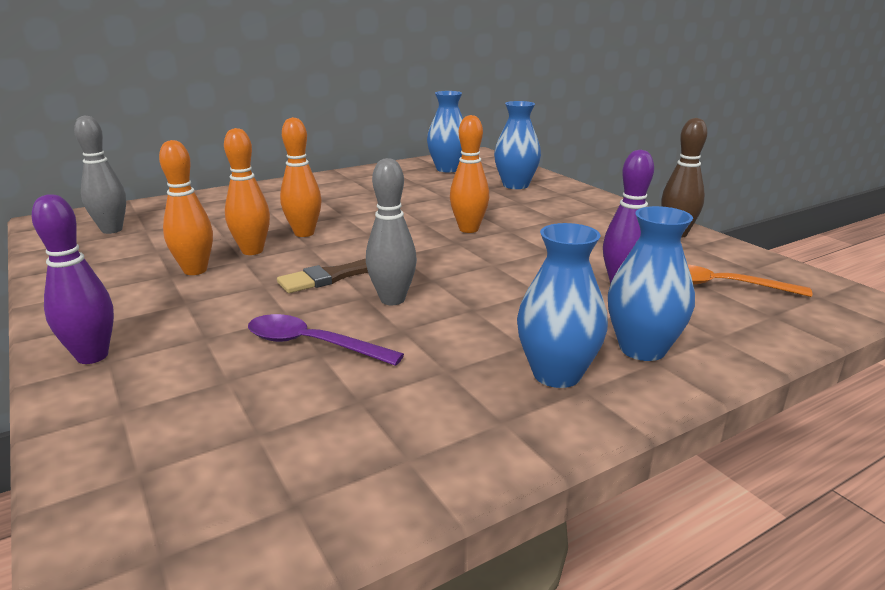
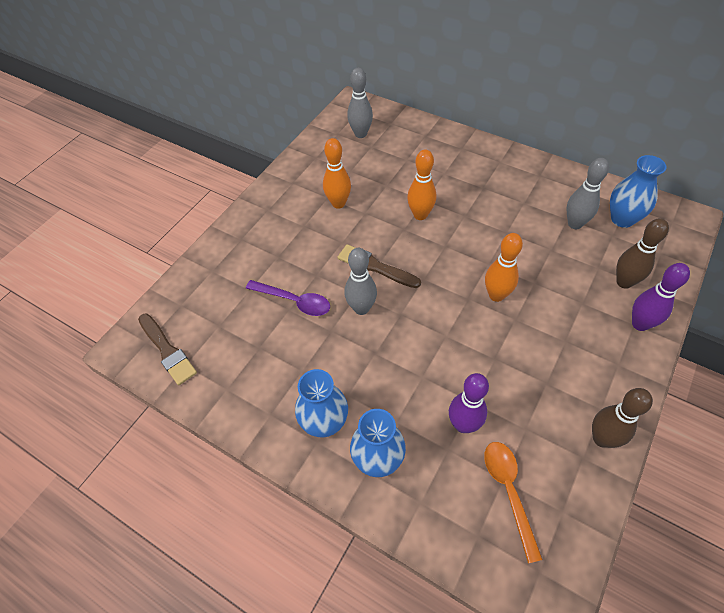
camera: 65 degrees right, 30 degrees up
(92, 356) = (241, 231): purple bowling pin -> purple bowling pin (640, 324)
(228, 523) = (167, 351): none -> brown brush
(252, 251) = (378, 209): orange bowling pin -> none
(312, 344) = (294, 301): purple spoon -> purple spoon turned 120 degrees clockwise
(428, 182) = (575, 224): none -> grey bowling pin
(515, 185) = (624, 282): blue vase -> brown bowling pin

